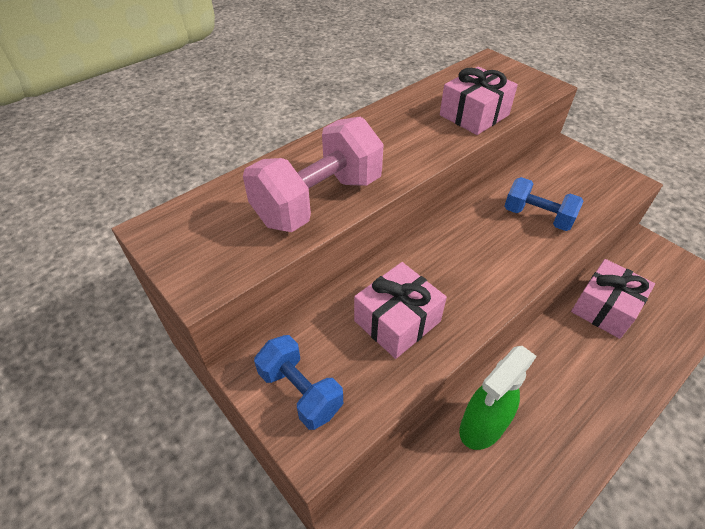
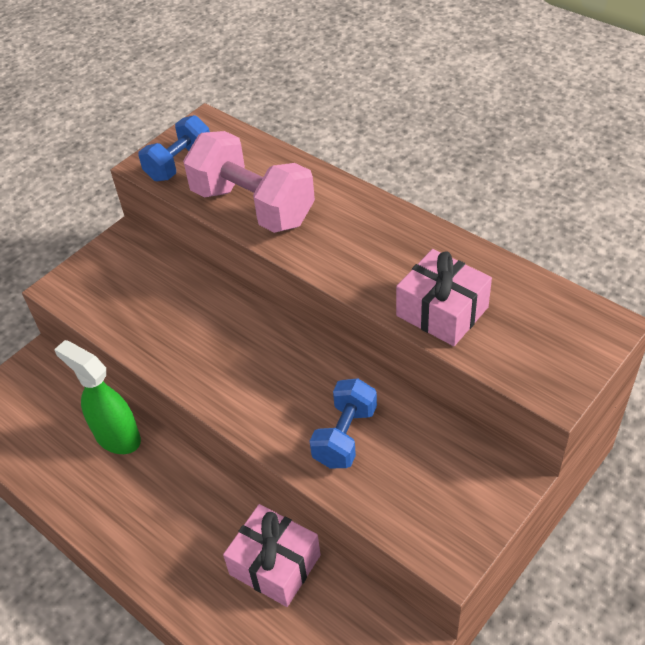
camera: 85 degrees right, 0 degrees up
(300, 391) = (104, 271): blue dumbbell -> blue dumbbell (179, 164)
(397, 321) = (175, 321): pink gift -> none

